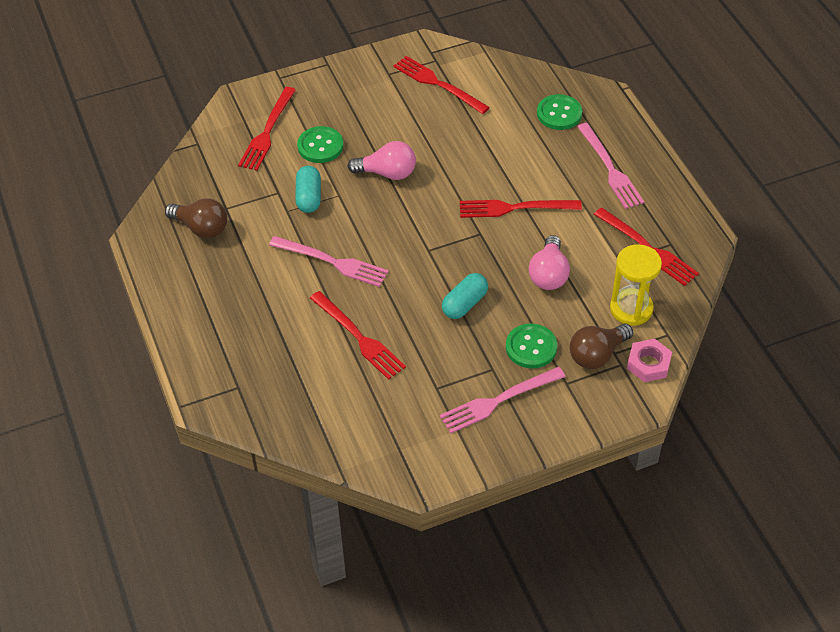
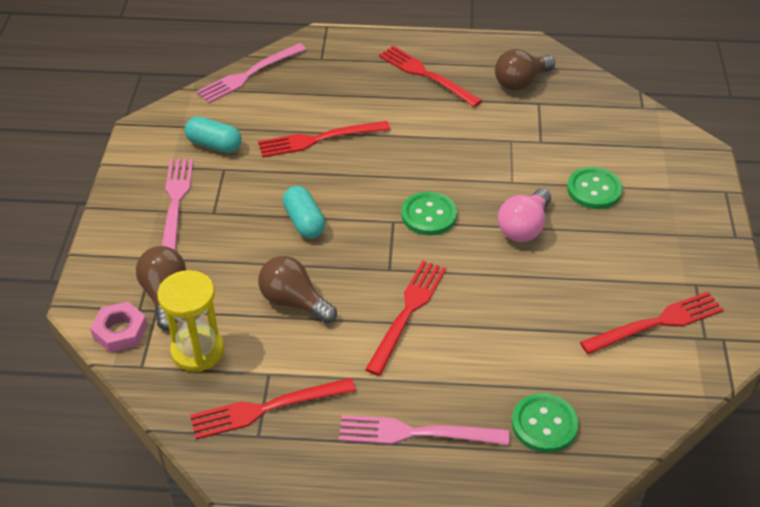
camera: 115 degrees right, 5 degrees down
(267, 132) = (636, 158): red fork -> red fork (426, 75)
(309, 197) = (521, 160): turquoise capsule -> turquoise capsule (214, 145)
(332, 262) = (422, 150): pink fork -> pink fork (249, 75)
(531, 347) = (214, 249): green button -> green button (429, 215)
(549, 274) = (294, 302): pink light bulb -> brown light bulb

